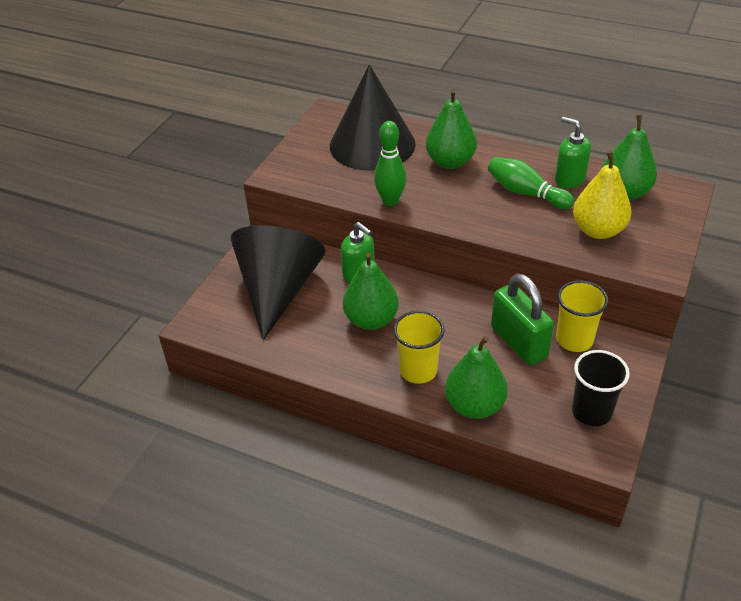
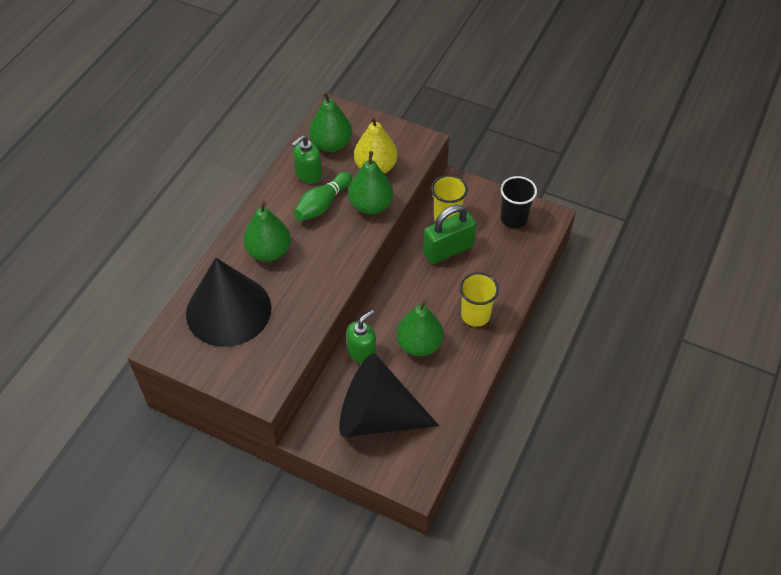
camera: 90 degrees left, 10 degrees up
(390, 201) = (319, 299): green bowling pin -> none
(474, 406) = (509, 283): green pear -> green pear (371, 205)

